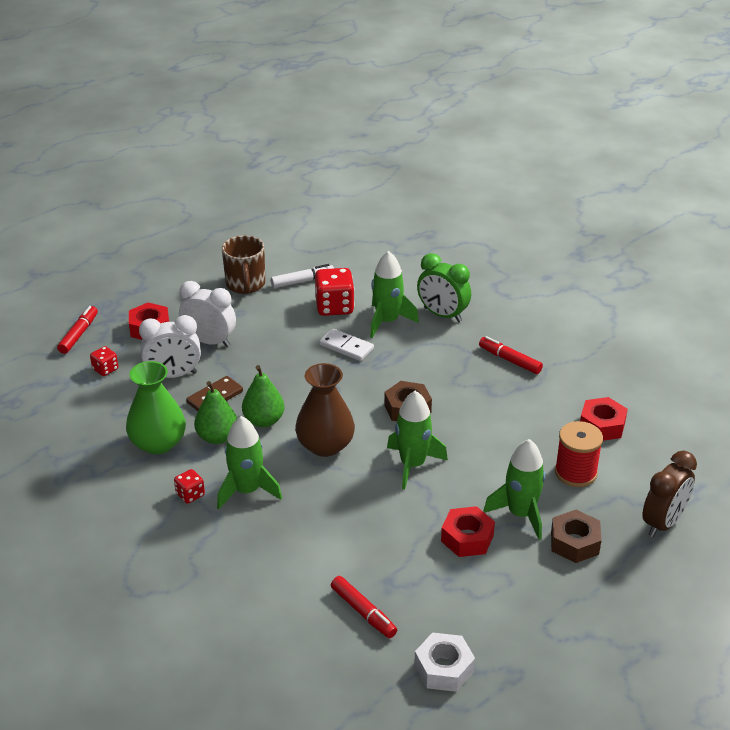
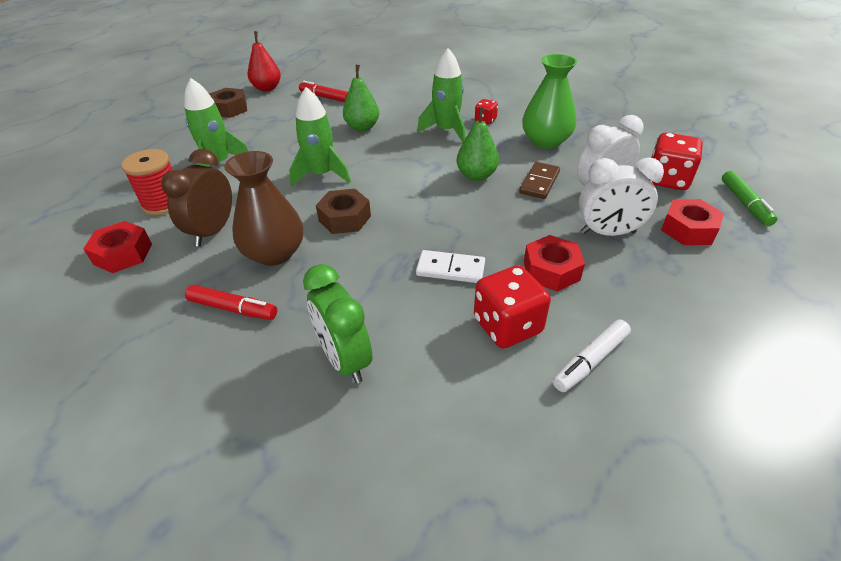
camera: 160 degrees right, 5 degrees up
(79, 334) = (745, 203): red marker -> green marker
(105, 369) = (667, 180): red dice -> red dice, size x1.87
(217, 437) = (504, 155): green pear -> green pear (362, 127)
(245, 285) = (660, 326): brown mug -> none
(325, 445) = (407, 171): brown vase -> brown vase (274, 253)
(387, 321) = (420, 323): green rocket -> none
(442, 315) = (344, 360): green clock -> green clock turned 135 degrees counterclockwise
(444, 668) = (267, 88): white nut -> red pear
(467, 538) = (262, 141): red nut -> red nut (551, 270)
(574, 543) = (174, 156): brown nut -> brown nut (229, 109)
(663, 523) = (89, 184): brown clock -> brown clock (212, 231)

